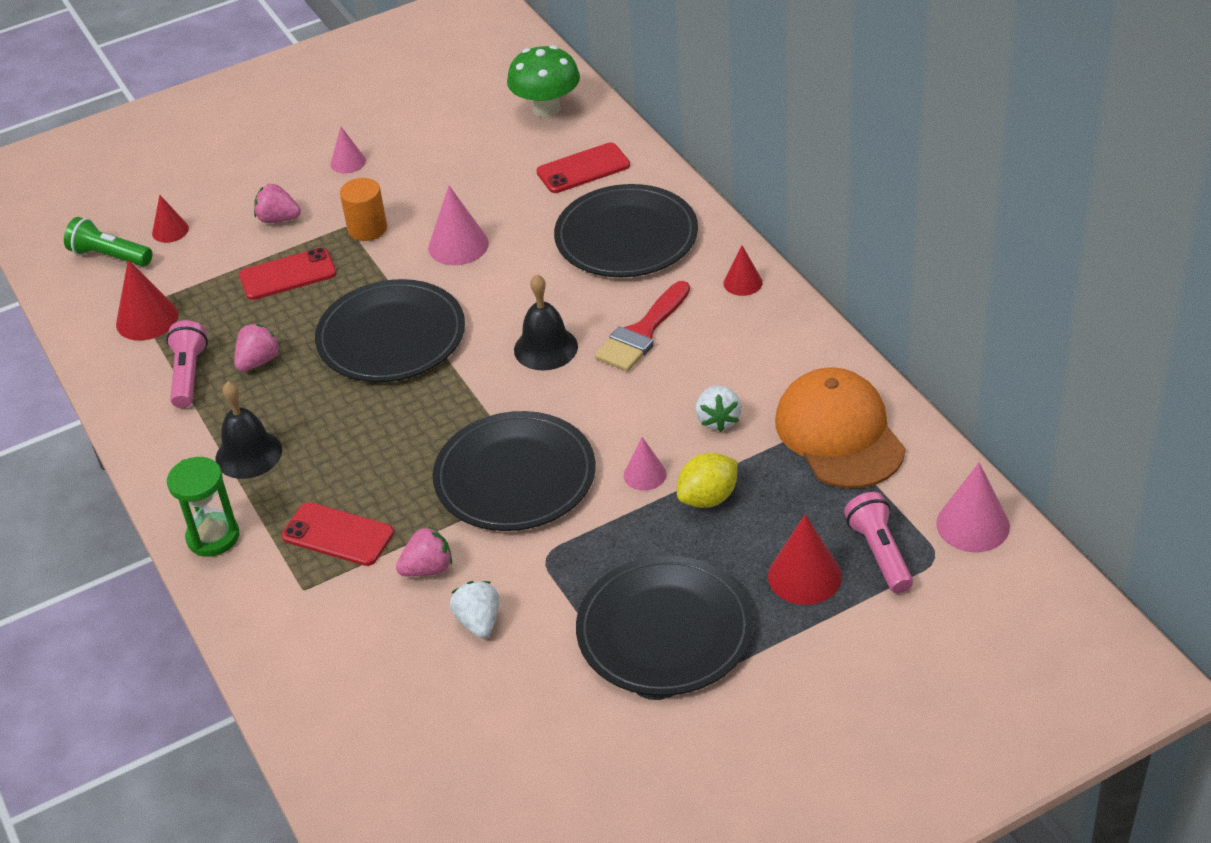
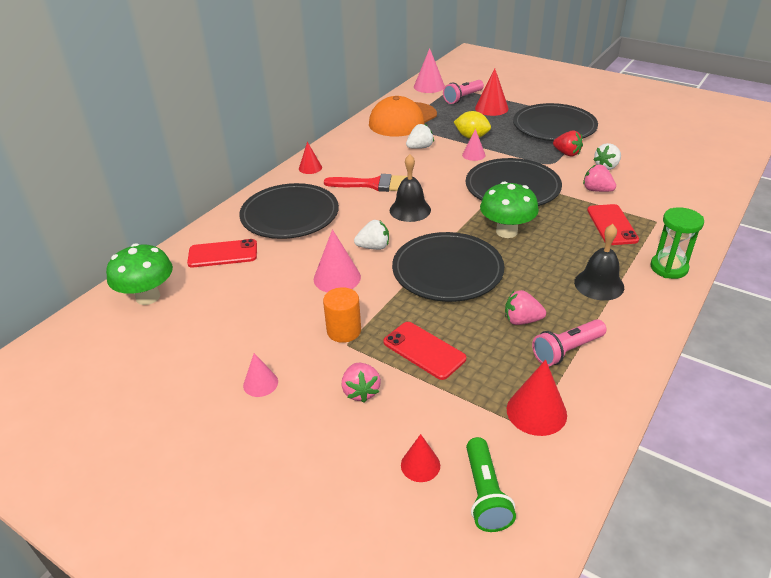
camera: 120 degrees left, 5 degrees down
(417, 421) = (506, 231): none -> green mushroom
(491, 290) = (374, 247): none -> white strawberry
(558, 594) = (567, 153): none -> red strawberry
(583, 169) = (223, 254): red phone -> red phone turned 45 degrees counterclockwise

